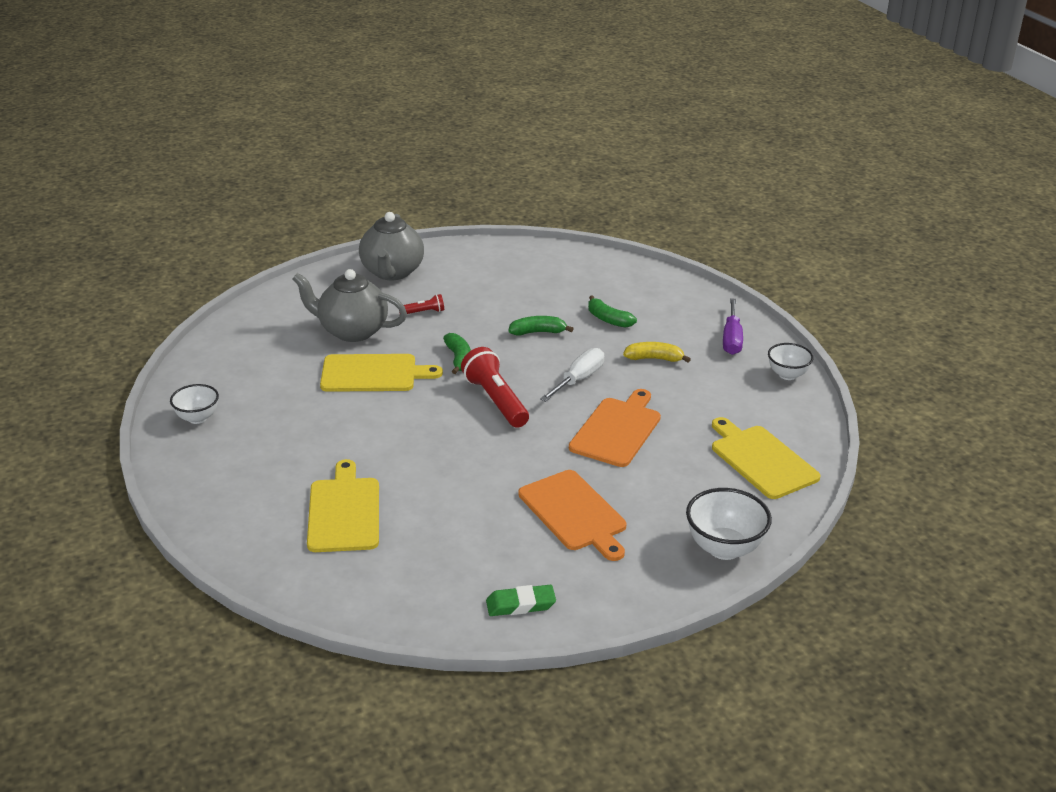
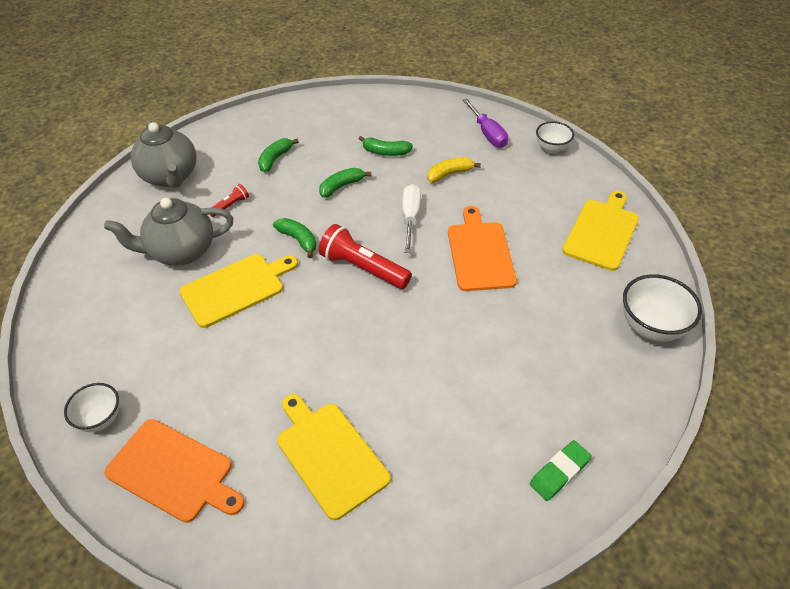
camera: 30 degrees left, 15 degrees up
(497, 290) = (275, 159): none -> green banana
(574, 513) = (518, 351): orange cutting board -> orange cutting board (173, 471)
(761, 460) = (601, 232): yellow cutting board -> yellow cutting board turned 90 degrees clockwise

